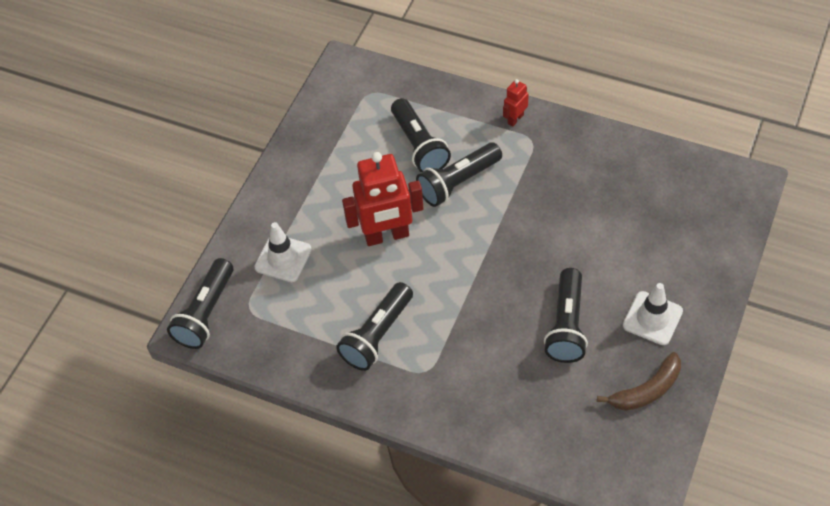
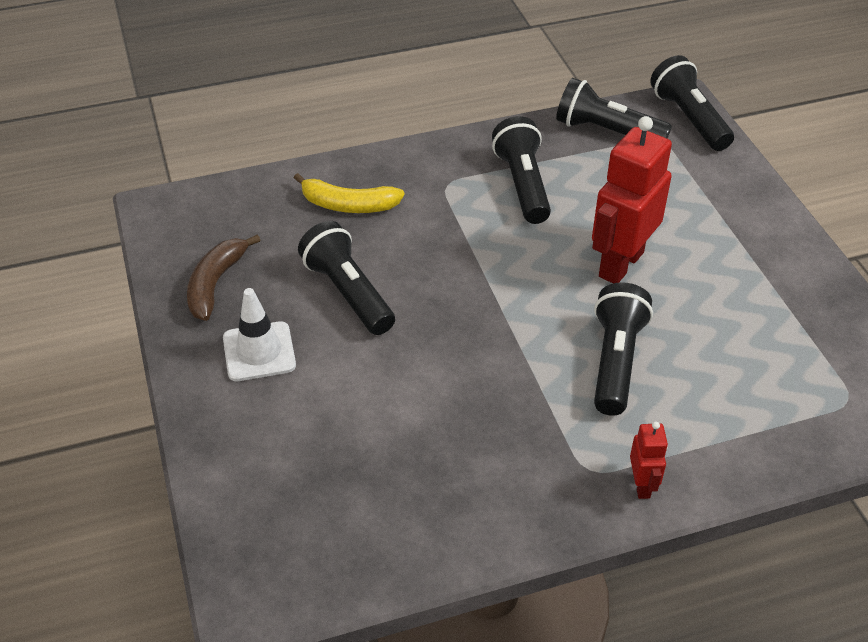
camera: 135 degrees right, 10 degrees down
(283, 258) = (688, 190): white traffic cone -> none
(419, 145) = (709, 374): black flashlight -> black flashlight (606, 132)
(508, 399) = (348, 205): none -> yellow banana

